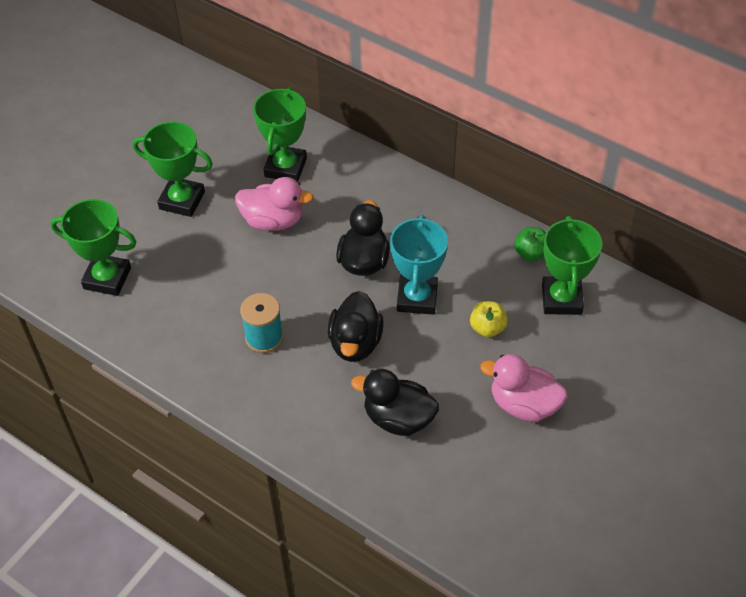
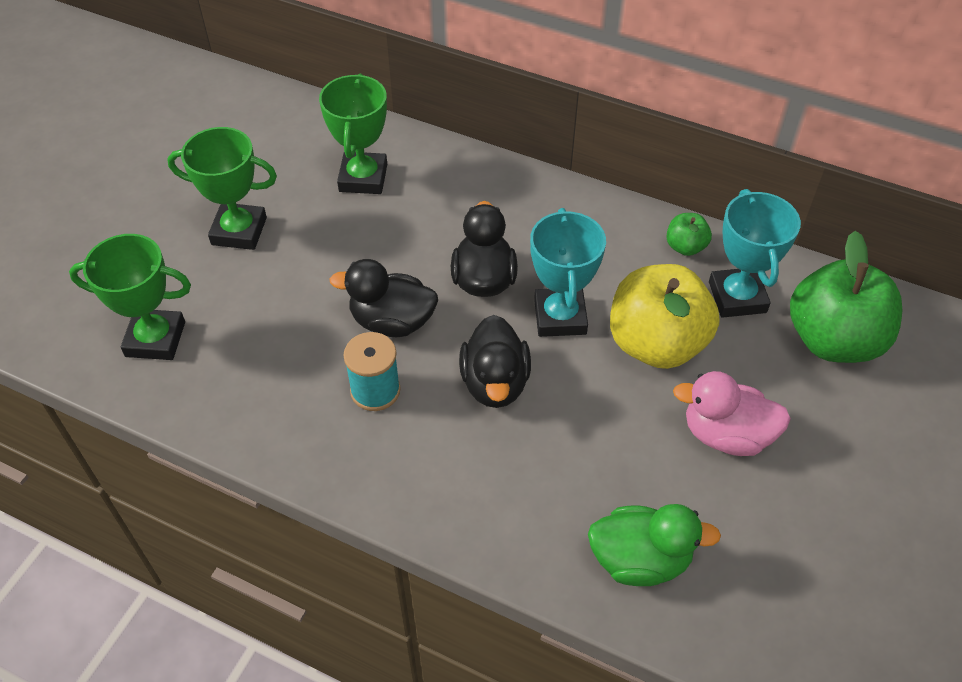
camera: 10 degrees left, 0 degrees up
(273, 221) = (360, 243): pink duck -> none
(398, 418) = (571, 474): black duck -> black duck (392, 321)
(434, 486) = (640, 559): none -> green duck
(487, 328) = (656, 343): yellow apple -> yellow apple, size x2.21
(561, 299) = (737, 297): green trophy -> turquoise trophy
(629, 342) = (833, 340): none -> green apple

